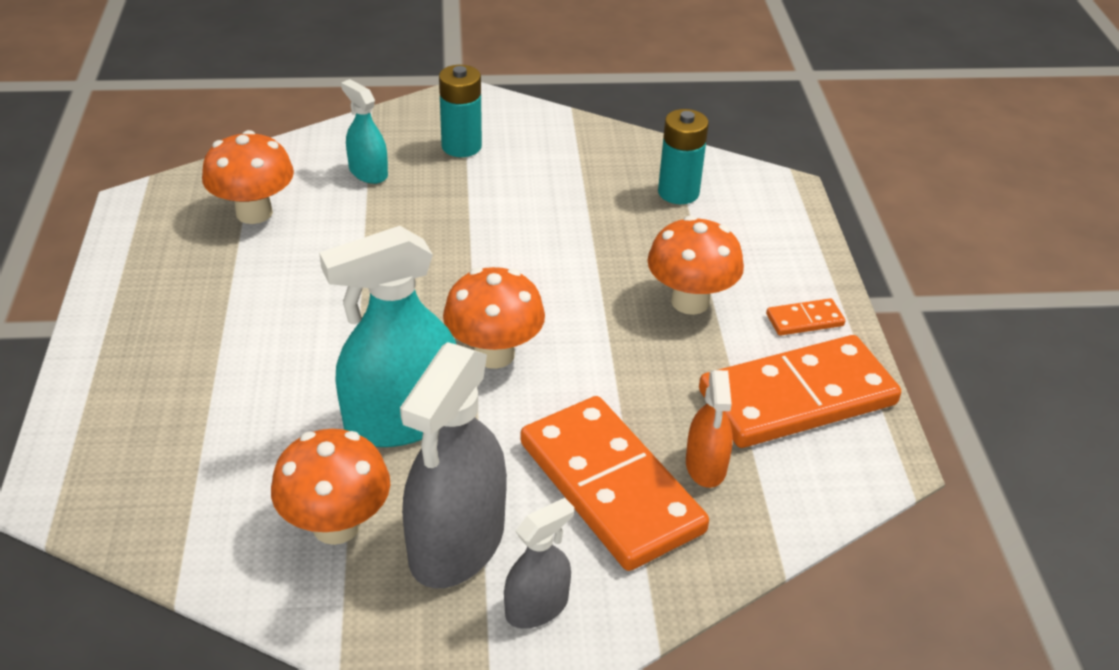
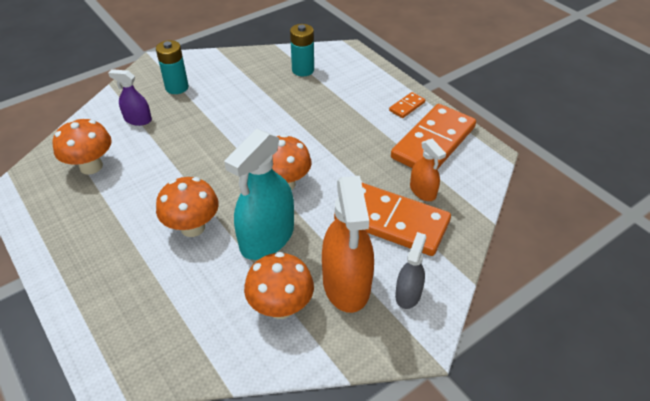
camera: 30 degrees left, 5 degrees up
(368, 172) = (138, 120): turquoise spray bottle -> purple spray bottle
(457, 543) = (346, 284): grey spray bottle -> orange spray bottle
(690, 301) = (352, 119): orange mushroom -> orange mushroom (192, 227)

